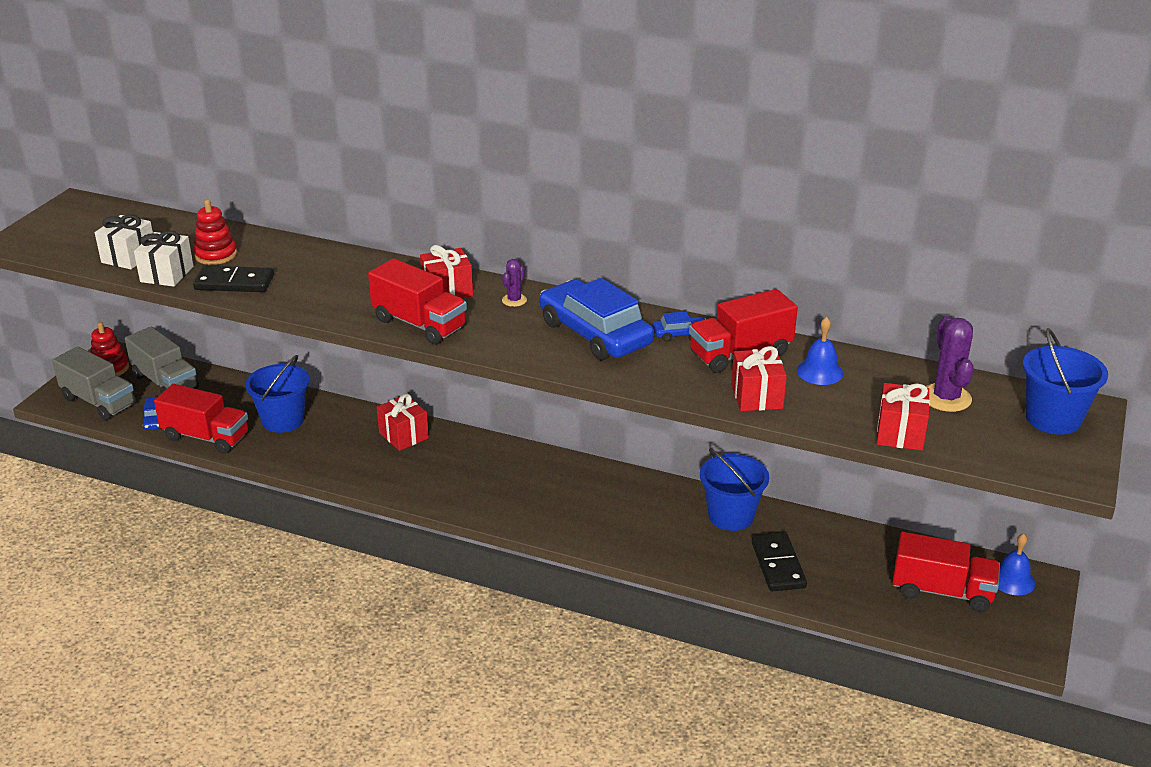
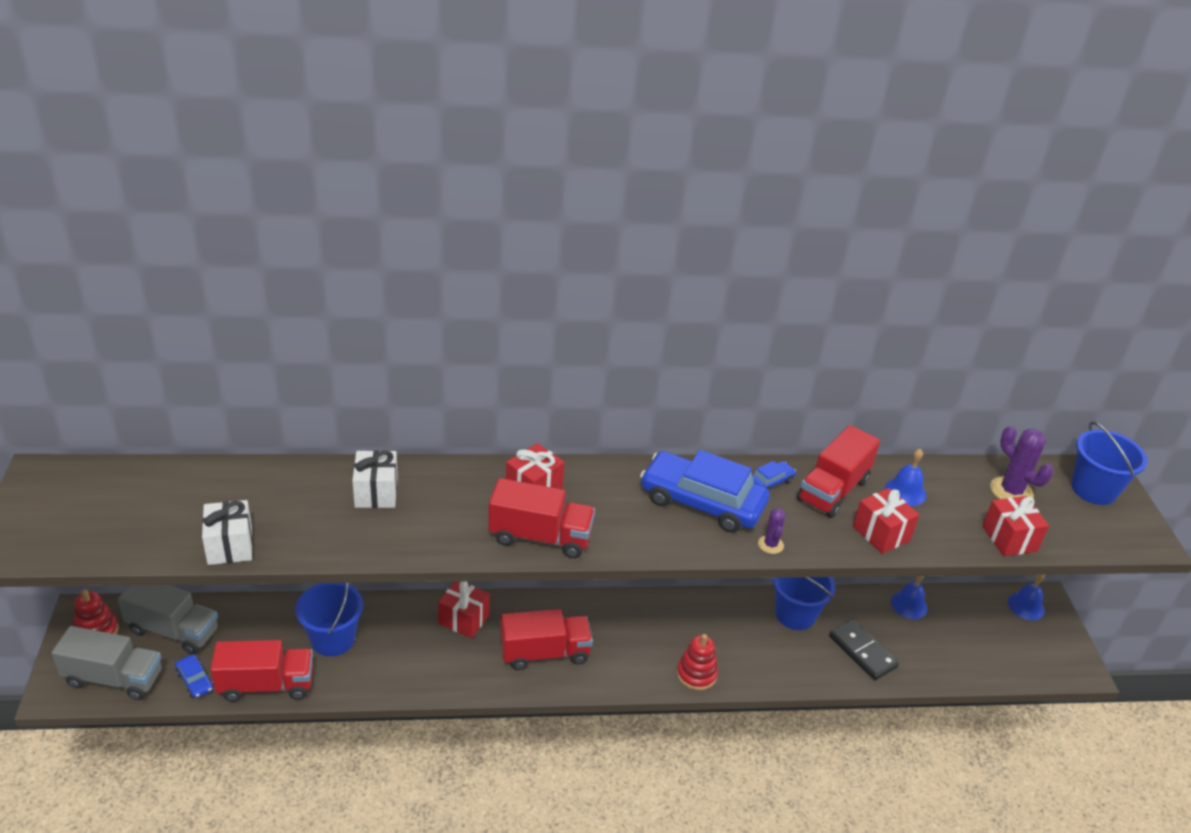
camera: 30 degrees left, 5 degrees up
(129, 257) = (167, 534): white gift -> white gift (376, 492)
(216, 255) = (264, 505): red stacking toy -> red stacking toy (696, 674)
(234, 283) = (313, 537): black domino -> none
(514, 300) = (603, 483): purple cactus -> purple cactus (770, 545)
(868, 542) = (909, 605): none -> blue bell
(942, 591) = (988, 634): red truck -> red truck (544, 653)

